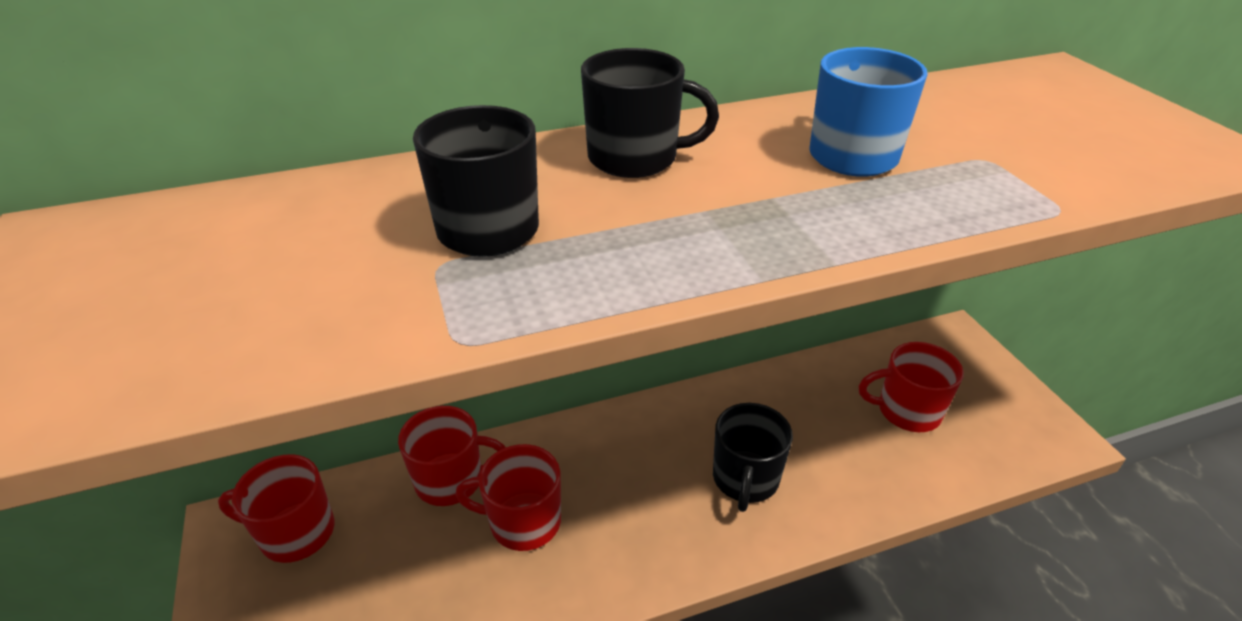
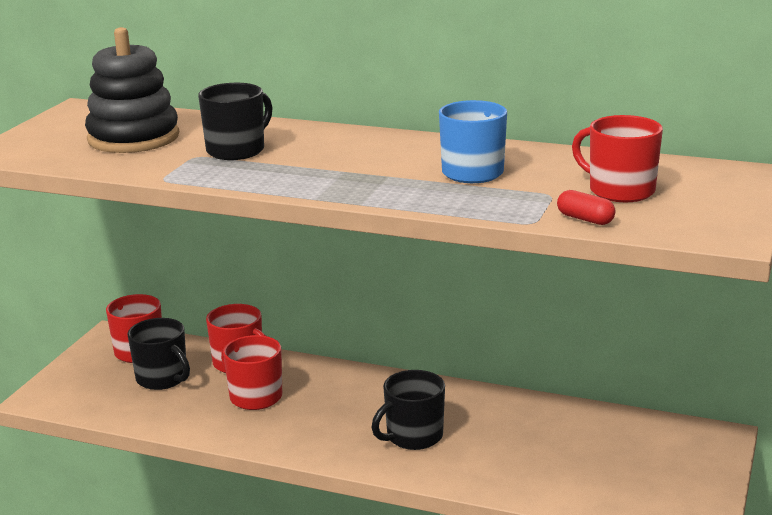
camera: 40 degrees right, 15 degrees down
(263, 265) = (133, 138): none -> black stacking toy
(635, 158) = (355, 144): black mug -> black mug (162, 378)
(907, 411) = (590, 456): red mug -> red mug (620, 191)
(1092, 182) = (585, 219): none -> red capsule

